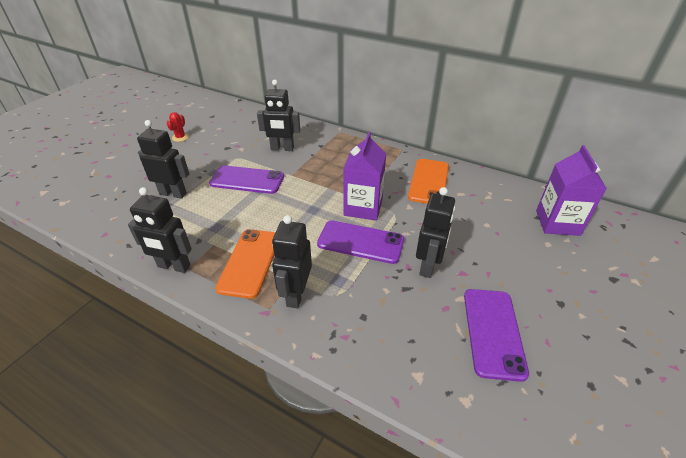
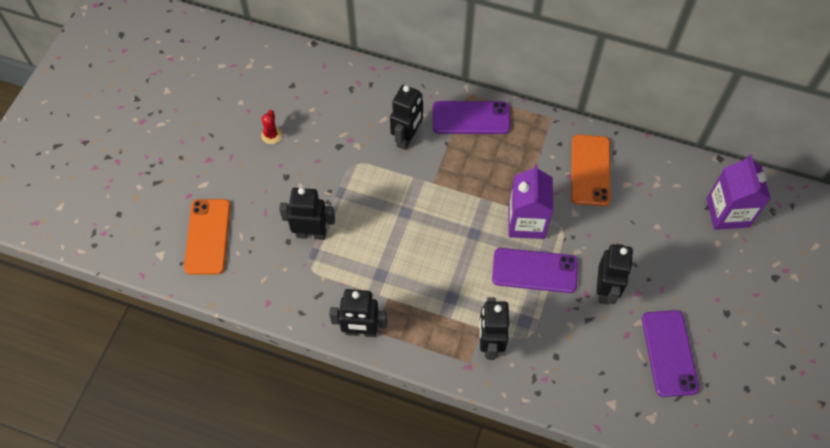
camera: 10 degrees left, 20 degrees up
(247, 180) = (386, 199): purple phone -> purple phone (471, 118)
(250, 262) = (433, 314): orange phone -> orange phone (208, 236)
(282, 149) = (407, 138): black robot -> black robot turned 60 degrees counterclockwise

